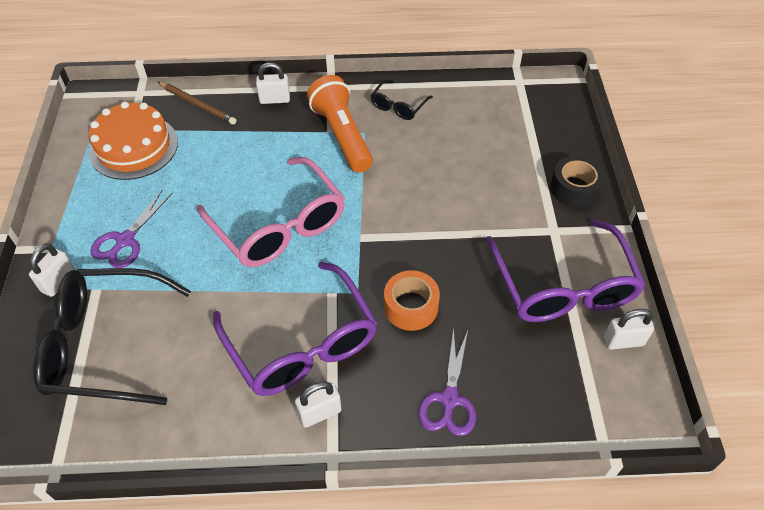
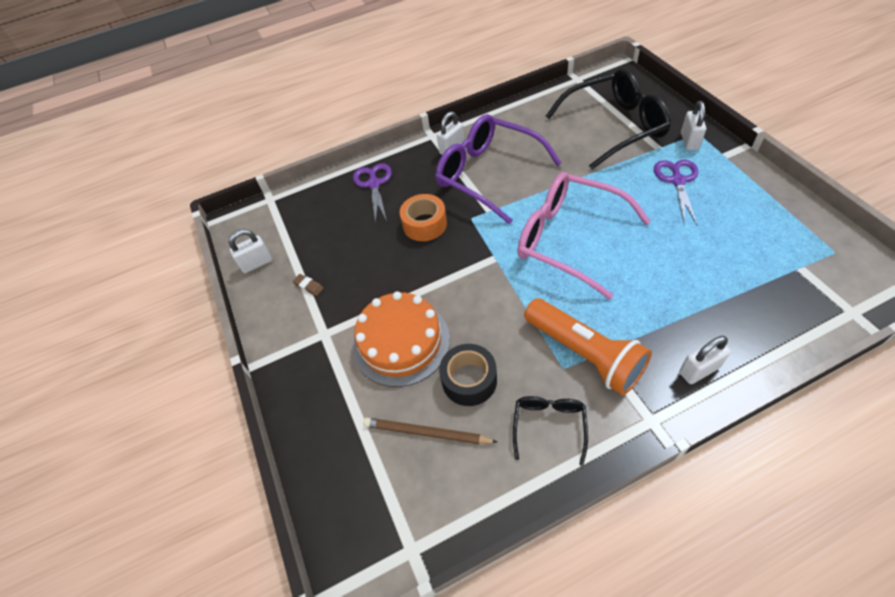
camera: 165 degrees right, 0 degrees up
(134, 147) = (773, 251): orange cake -> orange cake (401, 342)
(198, 105) = (773, 325): brown pencil -> brown pencil (426, 433)
(562, 285) = (309, 286): purple glasses -> brown eraser
(574, 188) = (309, 391): black tape -> black tape (469, 380)

